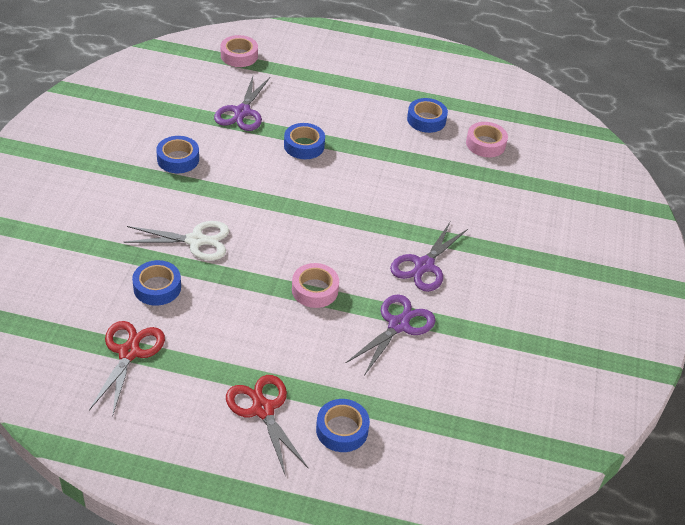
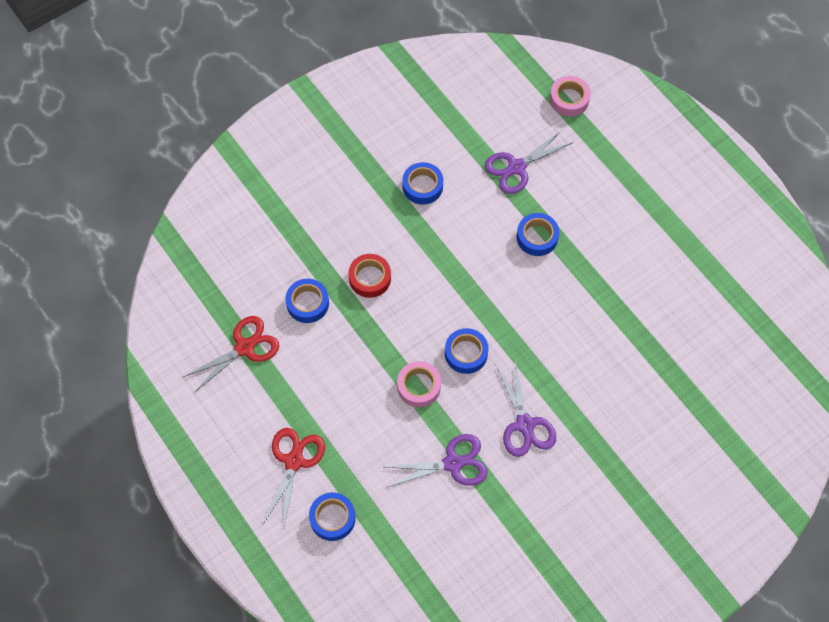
camera: 45 degrees right, 20 degrees up
(195, 241) = (370, 278): white scissors -> red tape
(424, 265) = (525, 424): purple scissors -> purple scissors turned 90 degrees counterclockwise
(426, 120) = (672, 277): blue tape -> blue tape (466, 353)
(485, 144) = (701, 338): pink tape -> none

